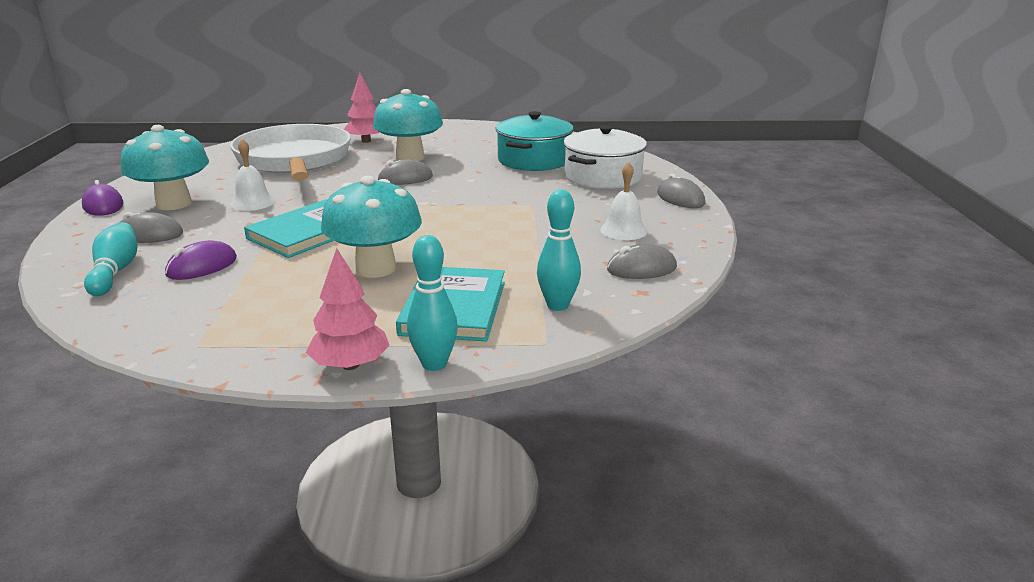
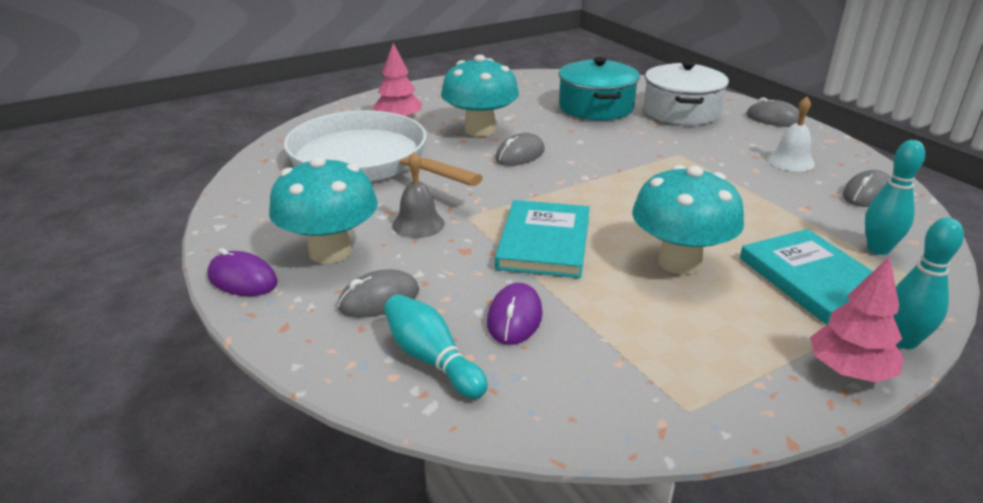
camera: 30 degrees left, 5 degrees up
(253, 202) = (418, 224): white bell -> grey bell

